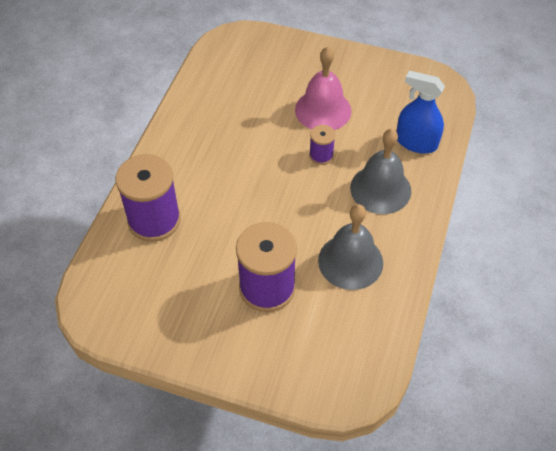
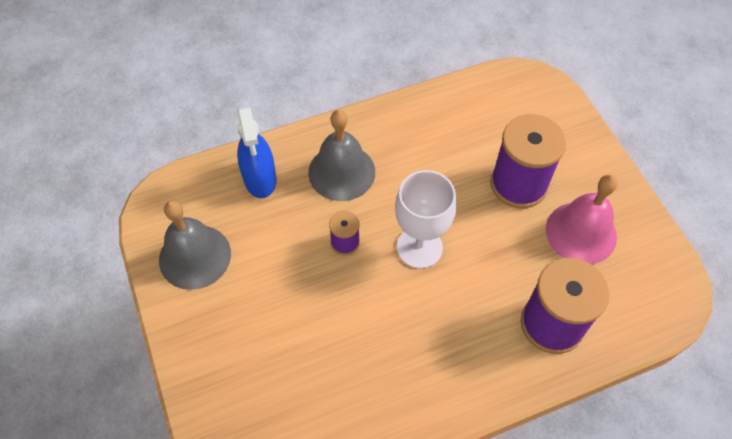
camera: 130 degrees left, 5 degrees up
(278, 191) = (419, 247): none -> white goblet
(323, 110) = (282, 283): pink bell -> pink bell (581, 232)
(350, 261) = (436, 146): grey bell -> grey bell (195, 256)

